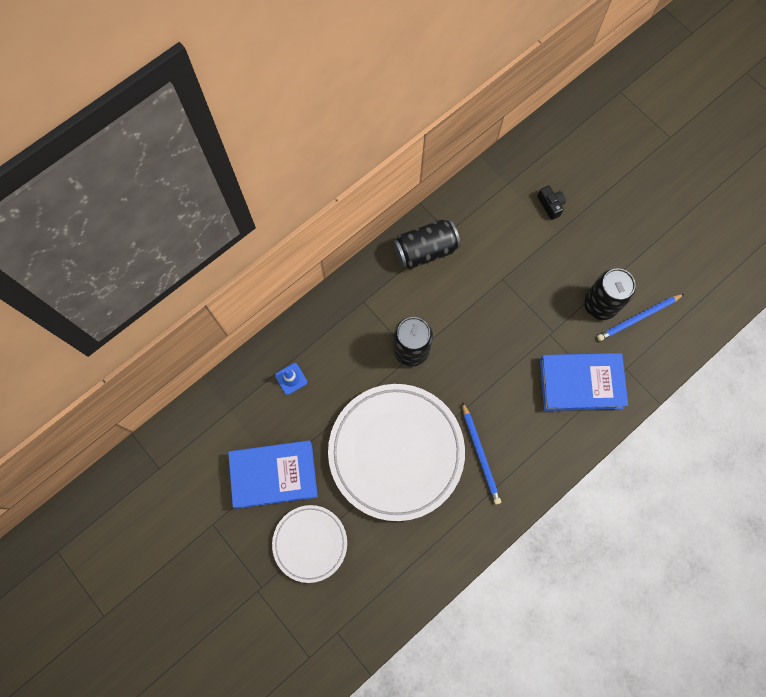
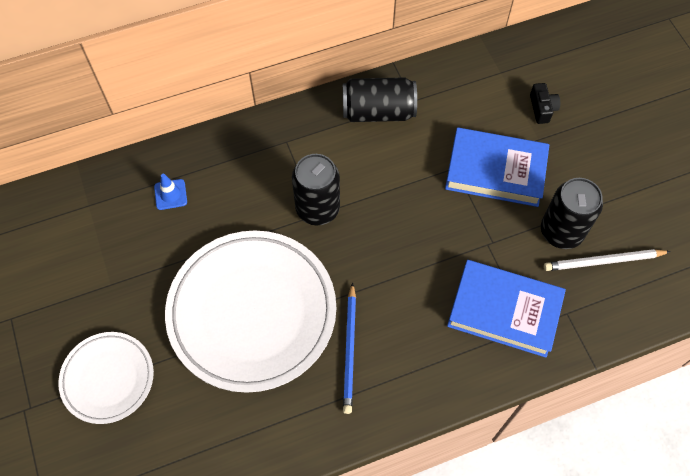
camera: 20 degrees right, 10 degrees down
(274, 475) = (103, 289): blue book -> blue book (495, 171)
(638, 318) = (604, 261): blue pencil -> white pencil

